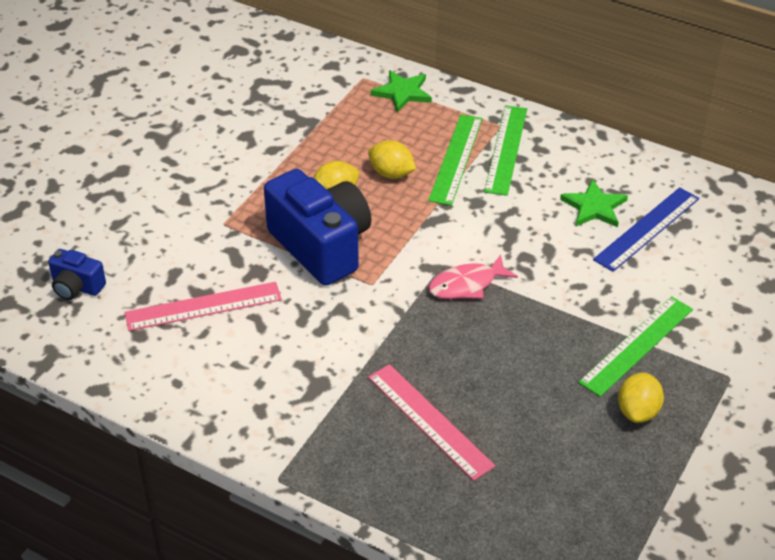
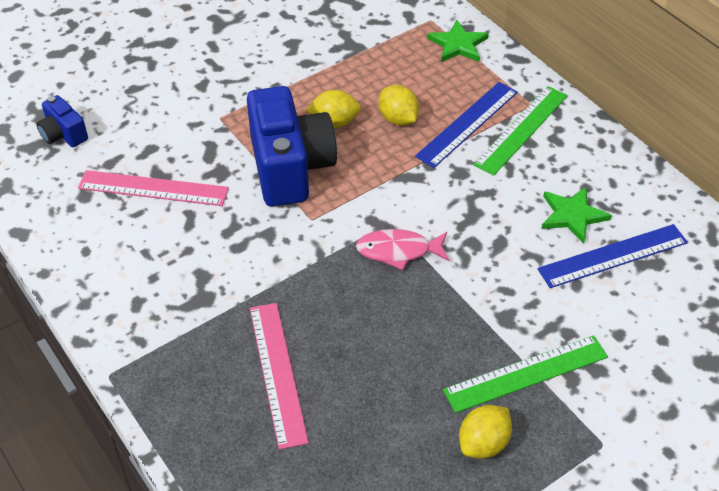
camera: 25 degrees right, 5 degrees up
(456, 159) = (467, 124): green ruler -> blue ruler

